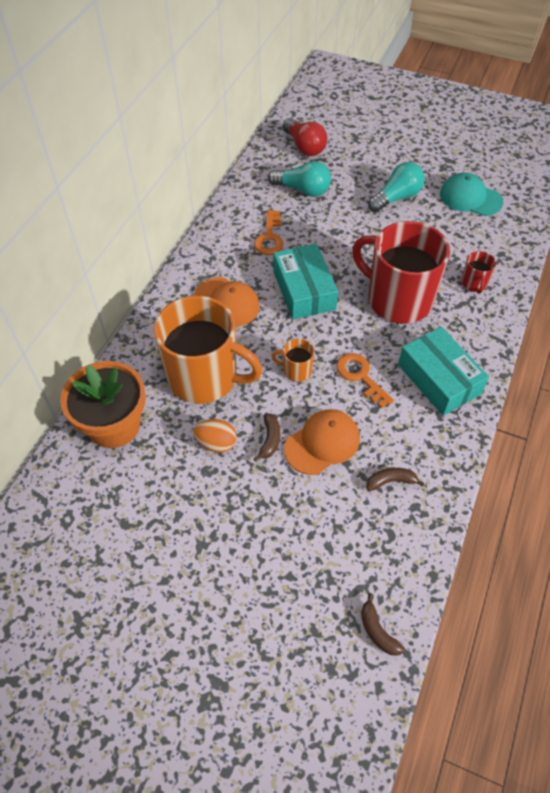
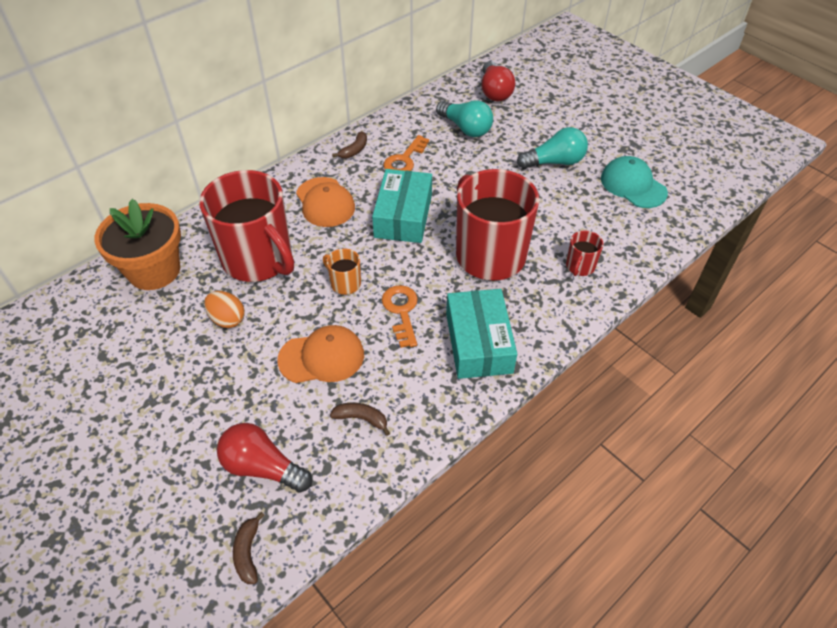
camera: 25 degrees right, 5 degrees down
(205, 377) = (259, 259): orange mug -> red mug
(270, 440) = (276, 335): brown banana -> brown banana (354, 150)
(339, 557) = (262, 467): none -> red light bulb

